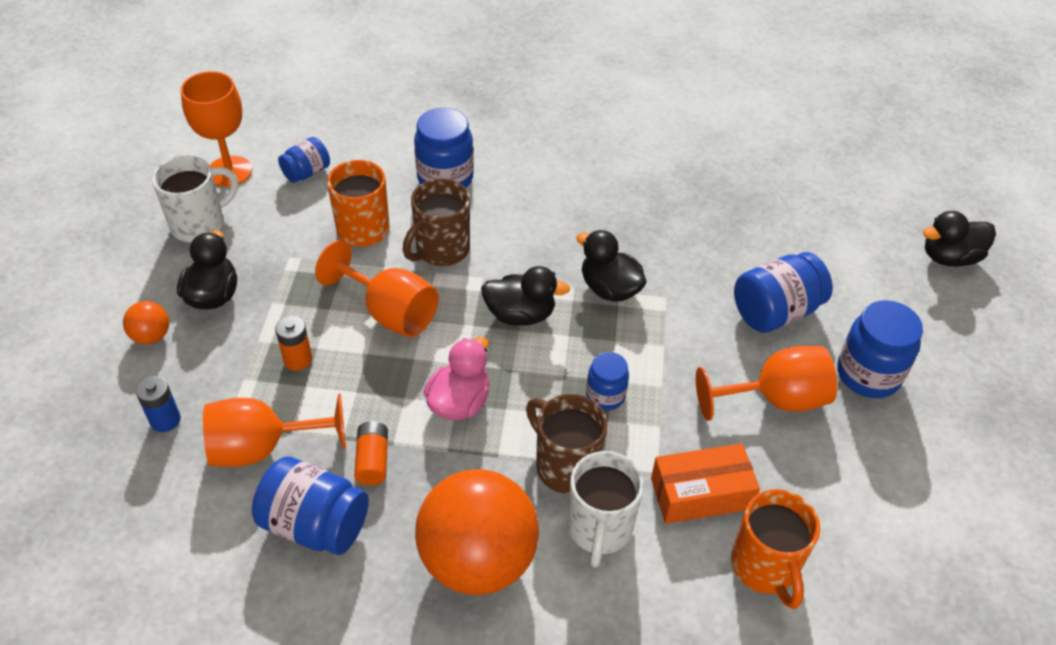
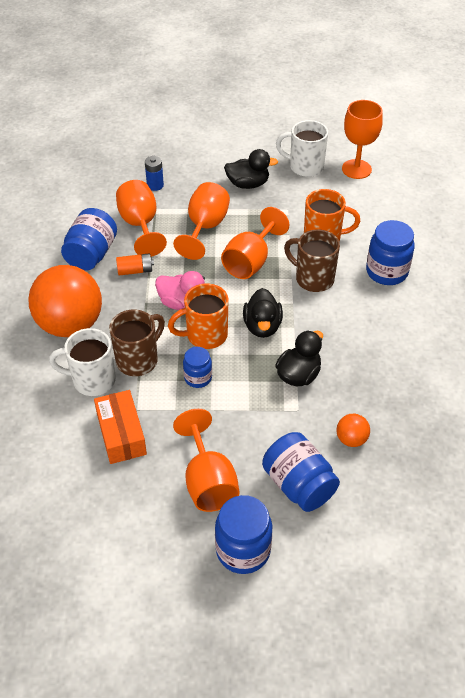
camera: 85 degrees right, 0 degrees up
(151, 336) = (212, 167): orange ball -> orange ball (351, 439)
(200, 224) = (305, 167): white mug -> white mug turned 150 degrees clockwise
(298, 359) = (205, 227): orange battery -> orange goblet
(306, 172) = (367, 203): blue jar -> none
(765, 567) = (65, 471): orange mug -> orange mug (205, 335)
(949, 257) = (402, 637): black duck -> none

